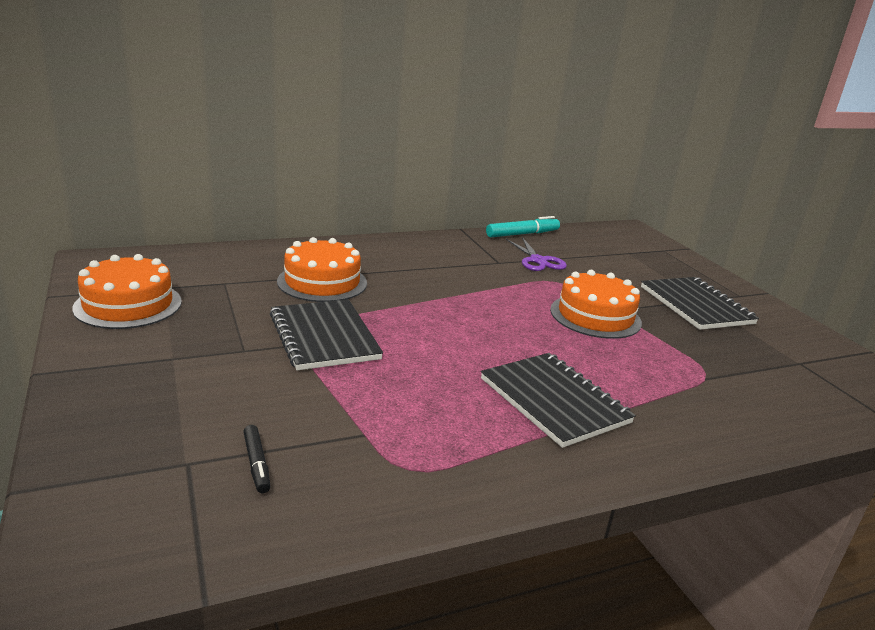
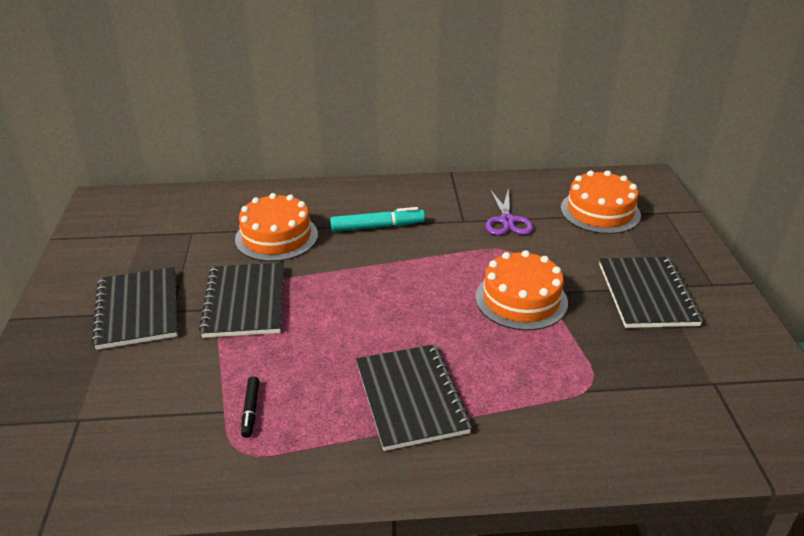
camera: 20 degrees right, 10 degrees up
(128, 305) = (104, 252): orange cake -> orange cake (600, 211)
(202, 352) = (138, 310): none -> black notebook
(256, 464) = (127, 428): black marker -> black marker (250, 410)
(522, 234) = (513, 182): turquoise marker -> turquoise marker (377, 227)

